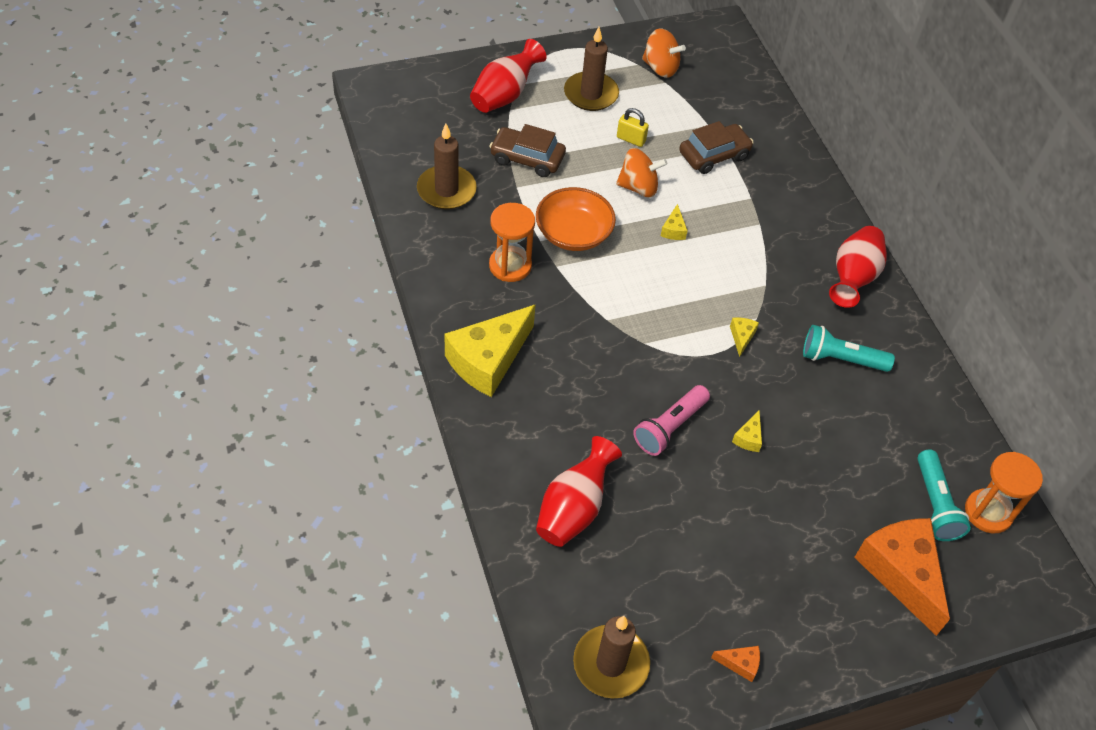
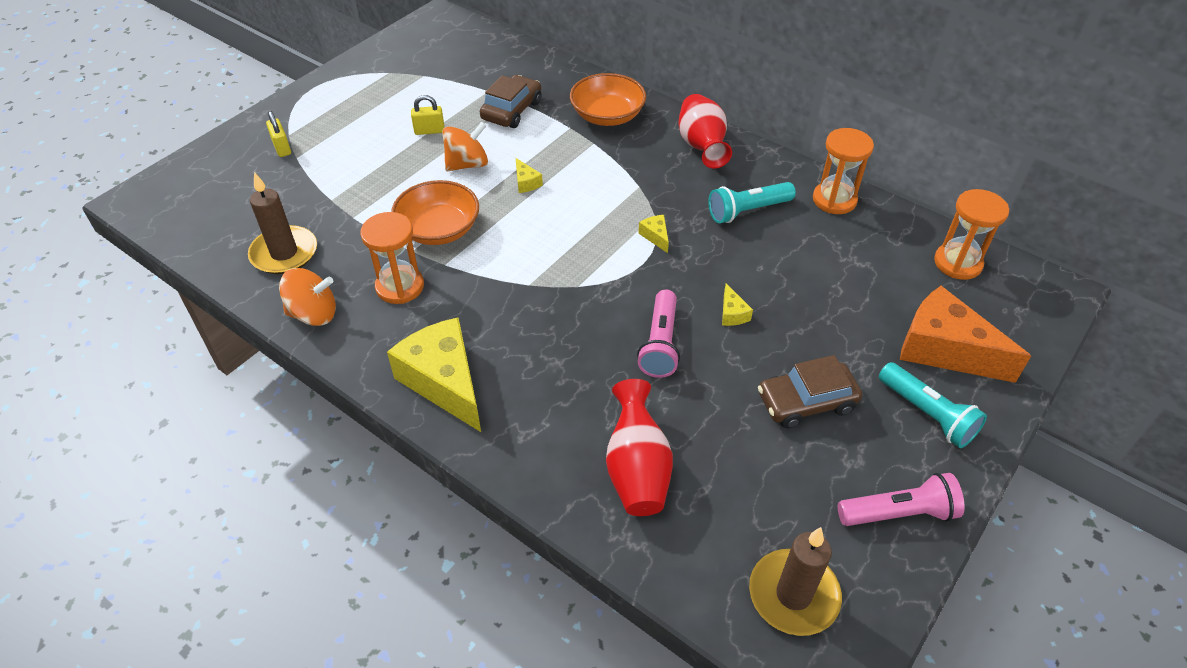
camera: 30 degrees left, 5 degrees down
(488, 360) = (444, 382): yellow cheese -> yellow cheese turned 135 degrees clockwise
(505, 95) = (282, 148): red vase -> yellow padlock
(527, 158) = (345, 189): brown car -> brown car (806, 402)
(591, 94) = (364, 112): brown candle -> none
(660, 68) = (411, 67): orange spinning top -> orange spinning top (313, 314)
(740, 664) = (899, 513): orange cheese -> pink flashlight
(793, 204) = (607, 116): none -> orange bowl
(929, 393) = (834, 200): none -> orange hourglass
(935, 504) = (917, 280): turquoise flashlight -> turquoise flashlight (927, 414)

